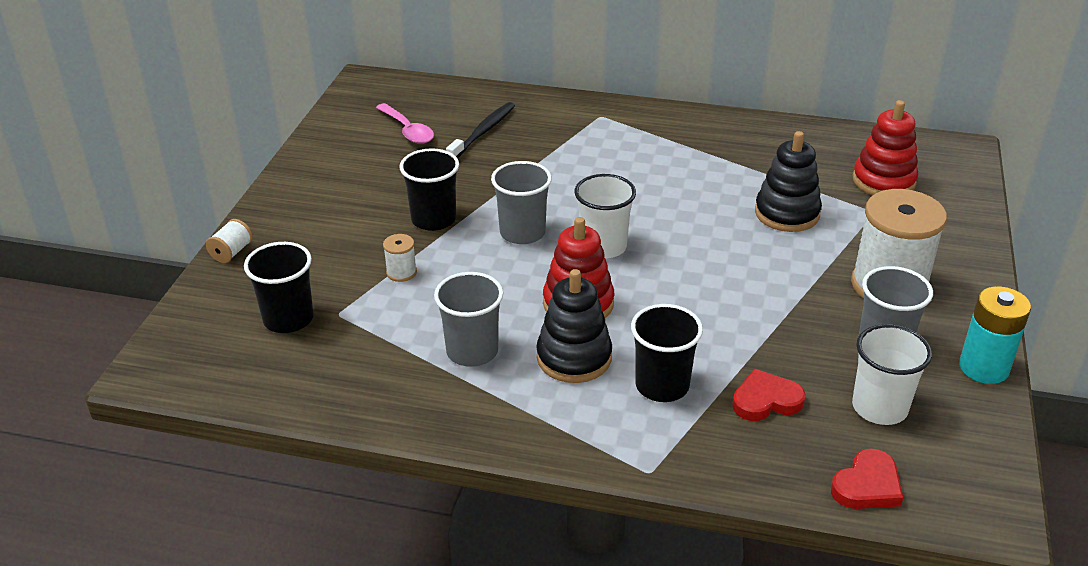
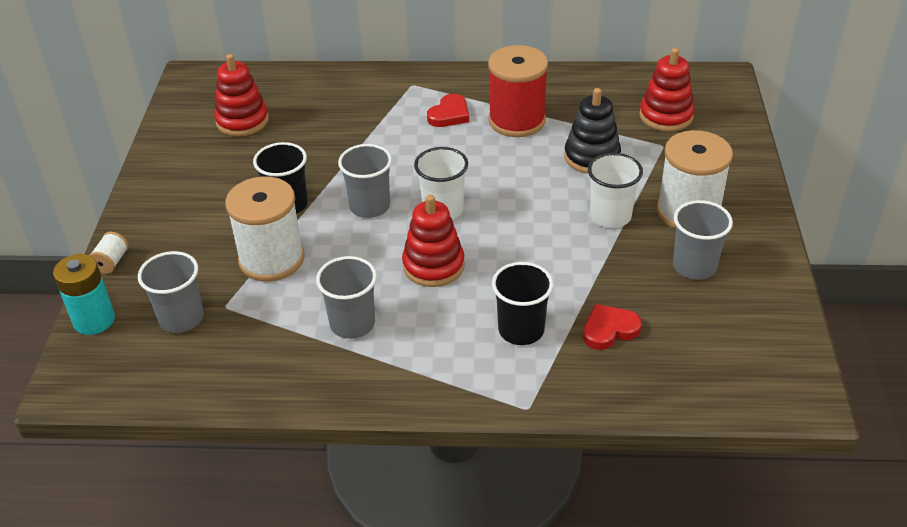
camera: 10 degrees left, 5 degrees up
(288, 319) = (181, 318): black cup -> grey cup
(401, 272) = (271, 259): white spool -> white spool, size x2.42
(408, 130) = (242, 121): pink spoon -> red stacking toy
(483, 132) = (311, 114): black toothbrush -> none
(574, 358) = (441, 316): black stacking toy -> none
(709, 165) = (517, 120): none -> red spool
(867, 485) = (705, 390): red heart -> red heart (449, 114)
(879, 407) = (701, 321): white cup -> white cup (610, 216)
(983, 368) = (777, 273): turquoise battery -> turquoise battery (94, 320)

